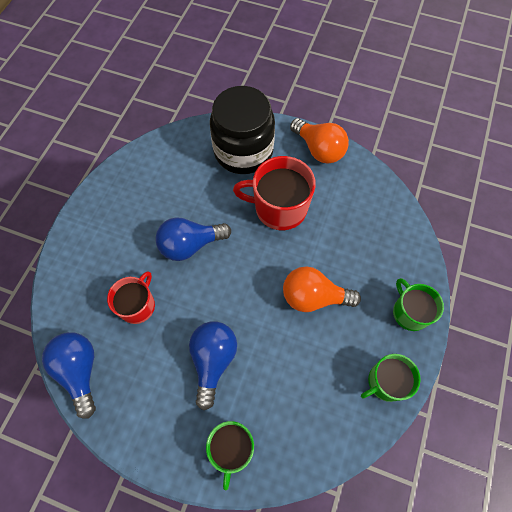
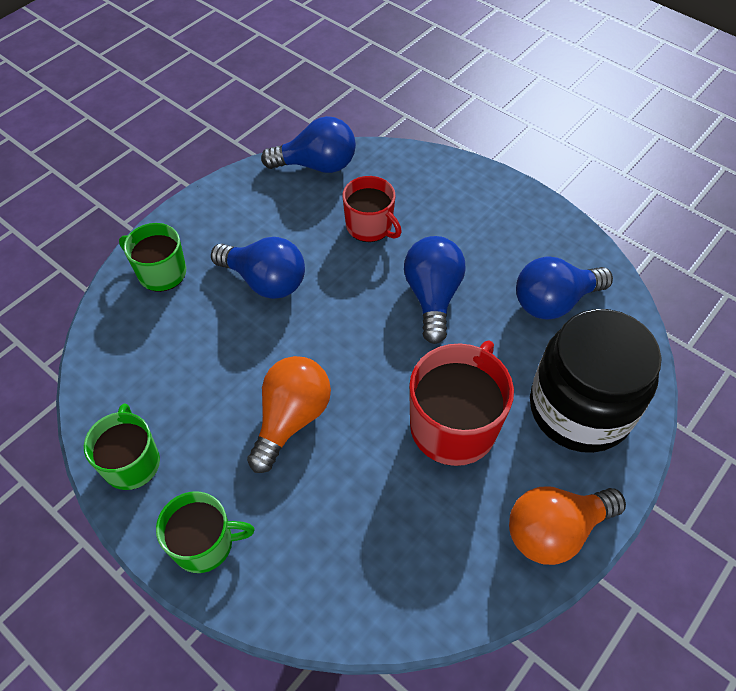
camera: 110 degrees right, 10 degrees down
(171, 177) = (554, 302): none -> blue light bulb

